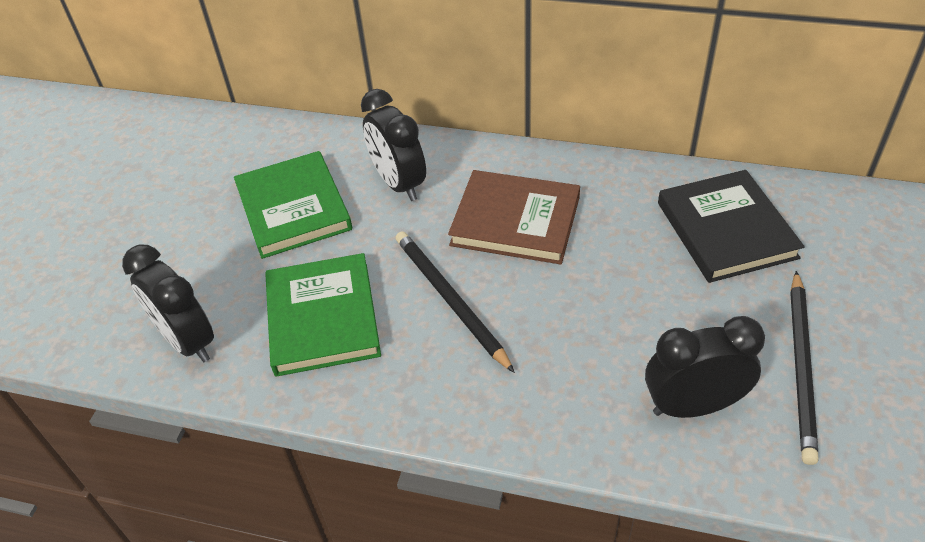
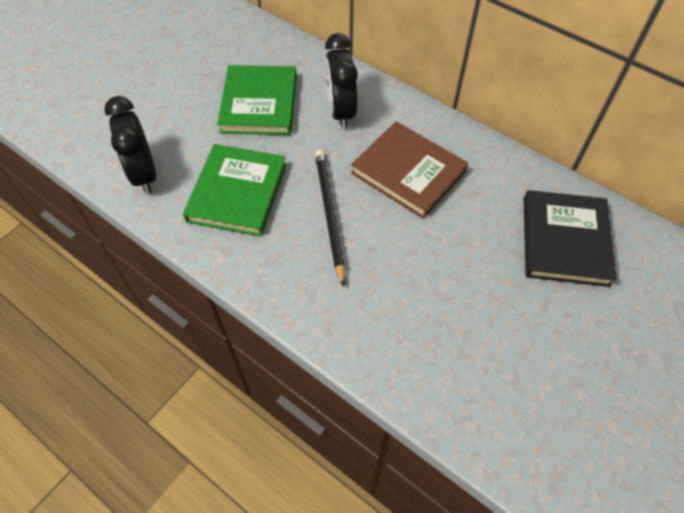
camera: 20 degrees right, 10 degrees up
(693, 405) = (458, 365): black clock -> none
(801, 367) = (559, 372): black pencil -> none

